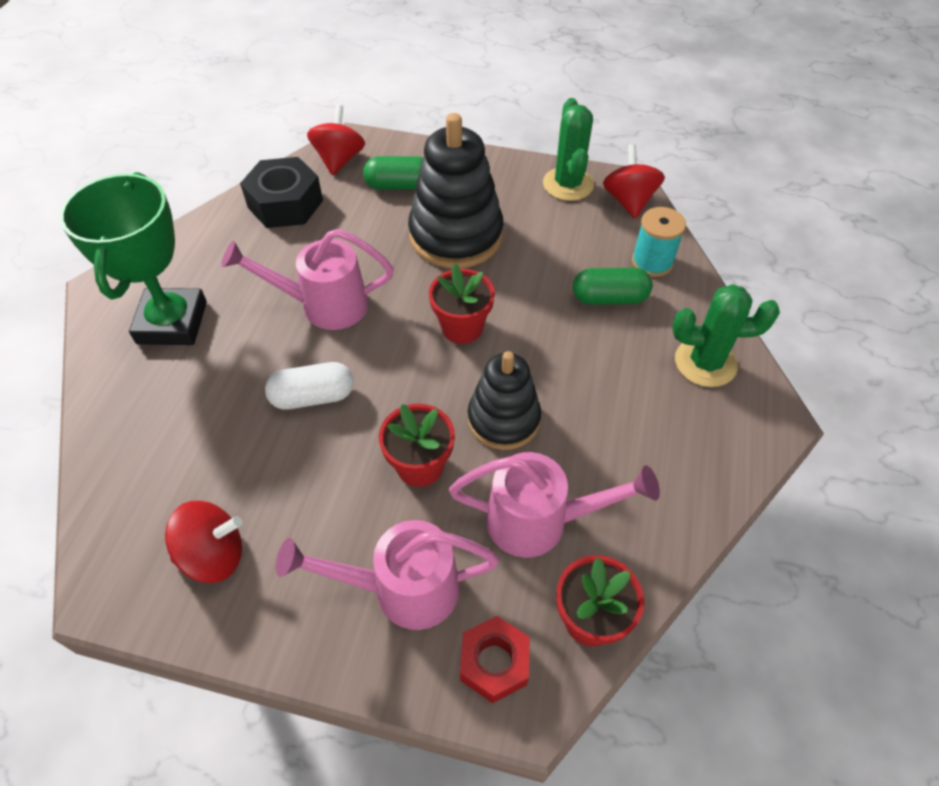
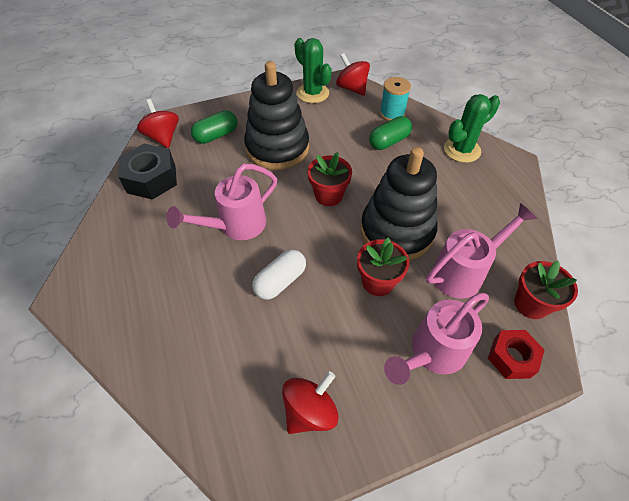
camera: 35 degrees left, 0 degrees up
(172, 323) = (142, 290): green trophy -> none
(503, 419) = (396, 231): black stacking toy -> black stacking toy, size x1.55

